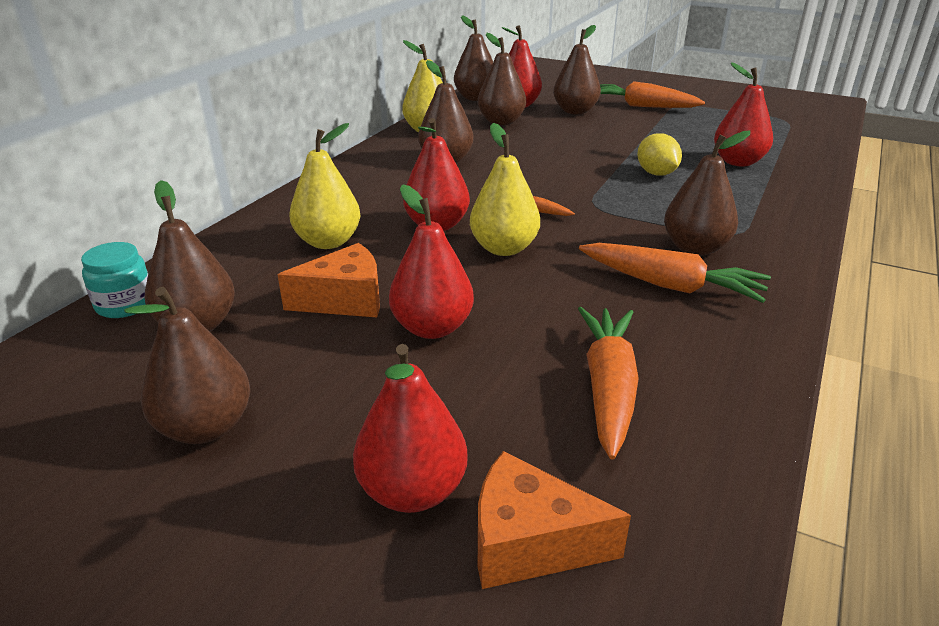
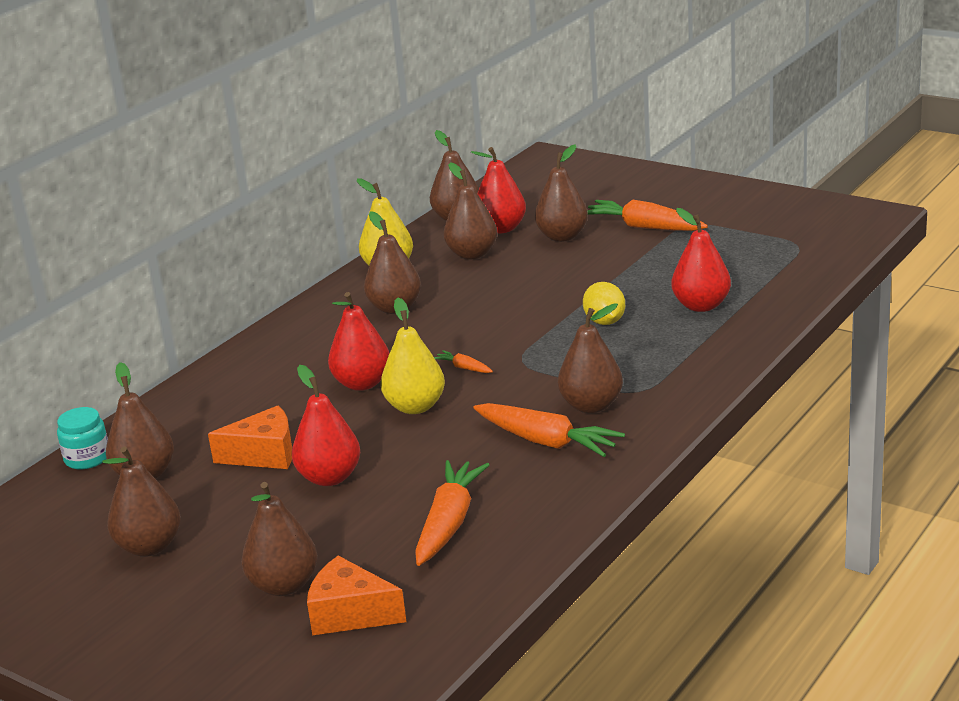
camera: 10 degrees right, 5 degrees down
(328, 242) = (260, 401): yellow pear -> none
(412, 491) = (284, 585): red pear -> brown pear

